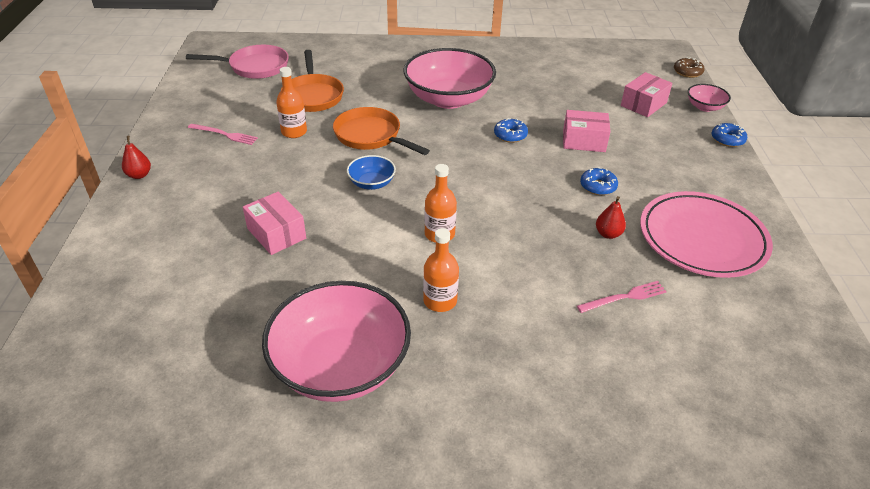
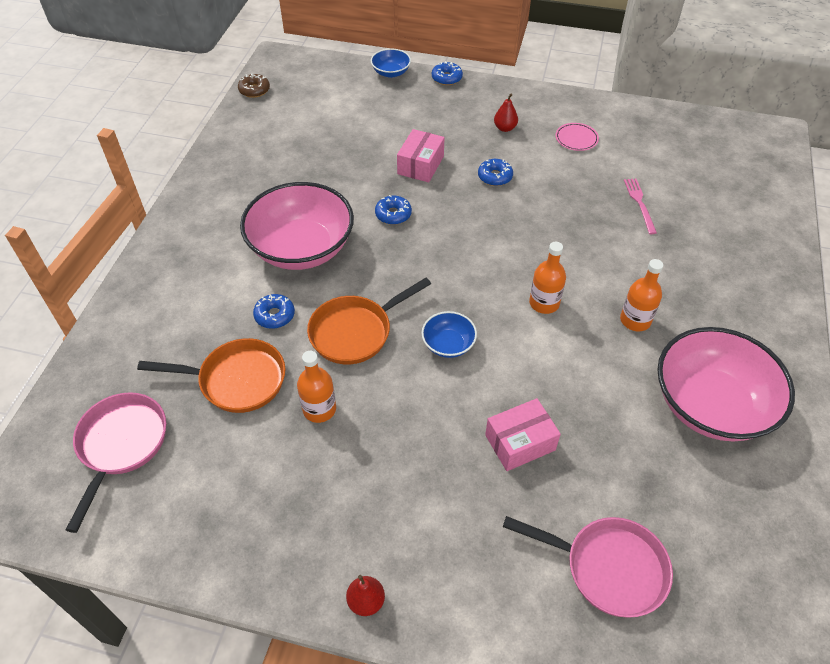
camera: 75 degrees left, 10 degrees up
(156, 295) = (608, 568): none -> pink pan
(225, 134) = (298, 491): pink fork -> none
(375, 99) = (274, 315): none -> blue donut
(608, 234) = (562, 190): red pear -> red pear (505, 128)
(643, 104) = (371, 107): pink box -> none
(687, 72) = (325, 61): brown donut -> brown donut (254, 90)
(702, 238) = (576, 139): pink plate -> pink plate, size x0.41
(704, 107) = (391, 72): pink bowl -> blue bowl

